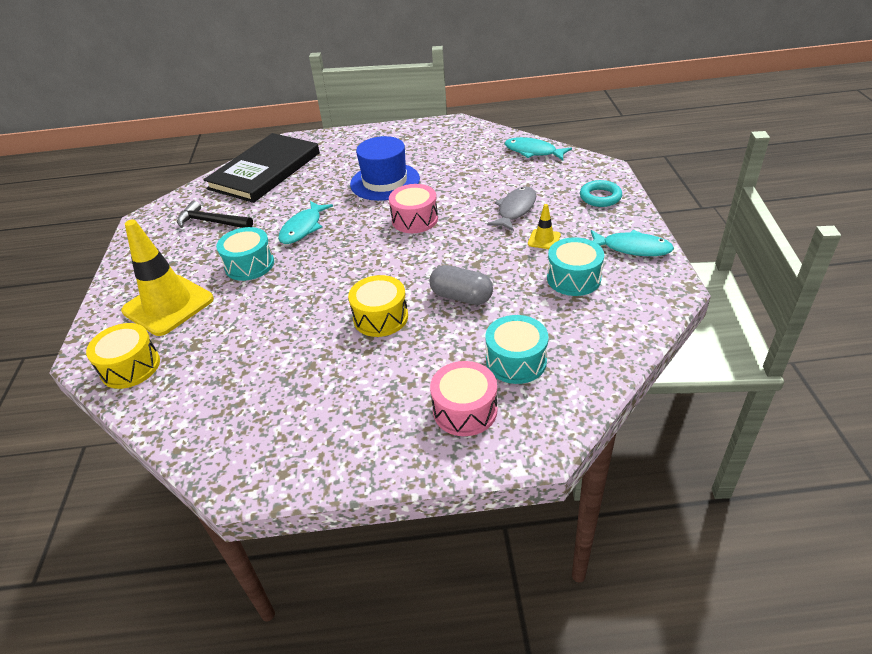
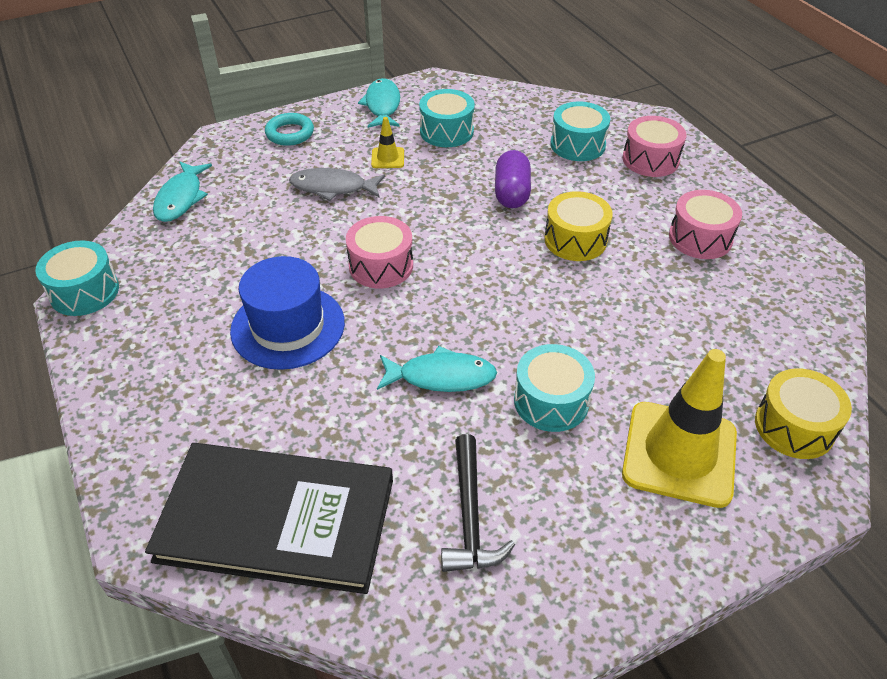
camera: 115 degrees left, 5 degrees up
(331, 399) = (700, 238): none -> pink drum
(459, 124) = (84, 292): none -> turquoise drum
(461, 297) = (511, 193): grey capsule -> purple capsule

